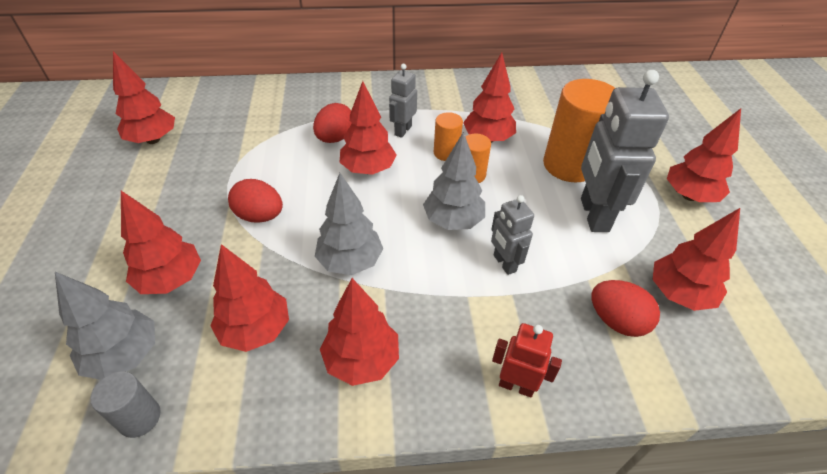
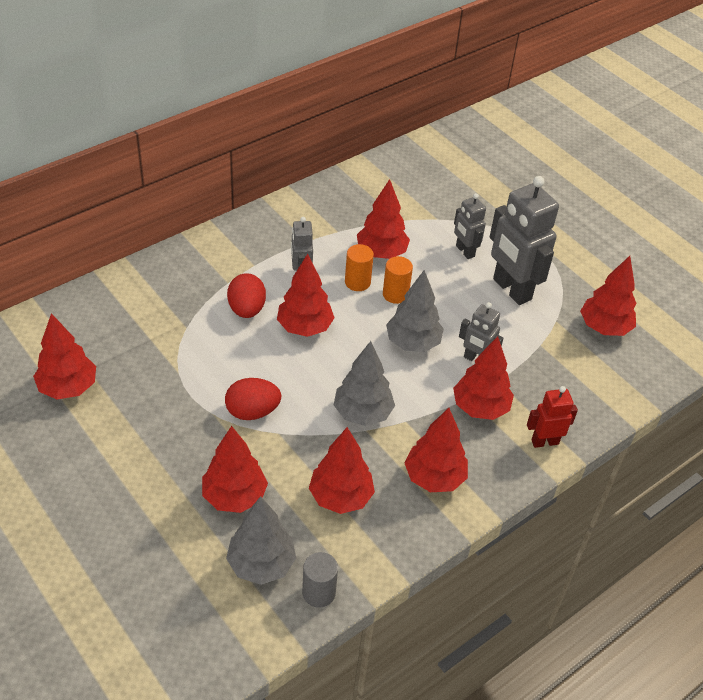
camera: 35 degrees left, 0 degrees up
(569, 165) = (464, 251): orange cylinder -> grey robot
(616, 321) = (577, 366): red egg -> none
(689, 196) = (568, 242): red tree -> red tree (480, 408)

